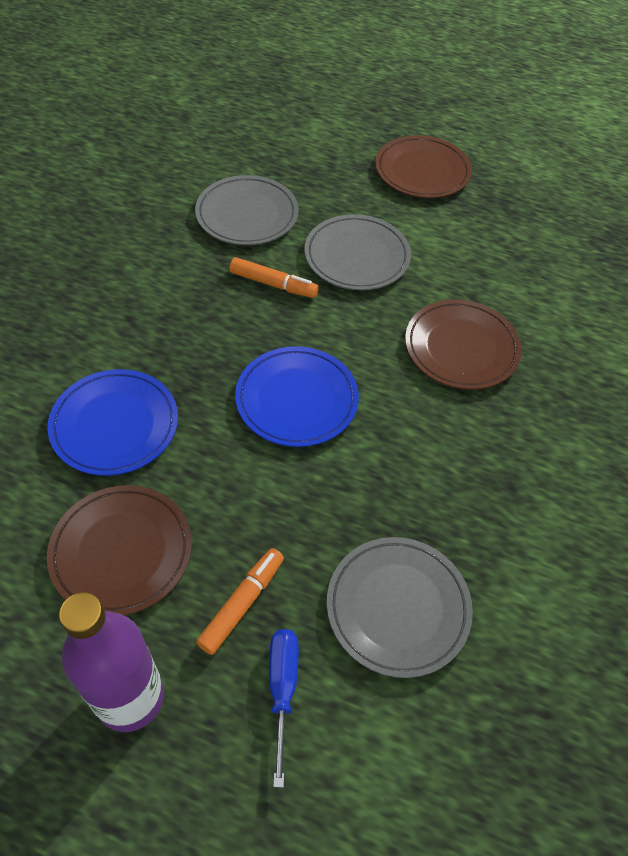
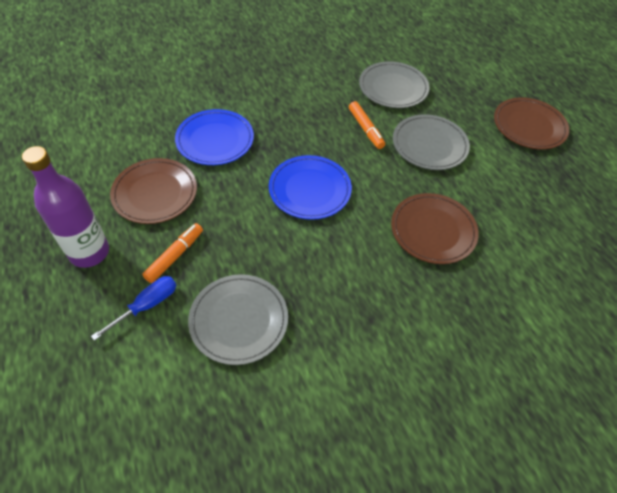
camera: 45 degrees right, 0 degrees up
(242, 603) = (175, 256): orange marker -> orange marker turned 45 degrees counterclockwise

